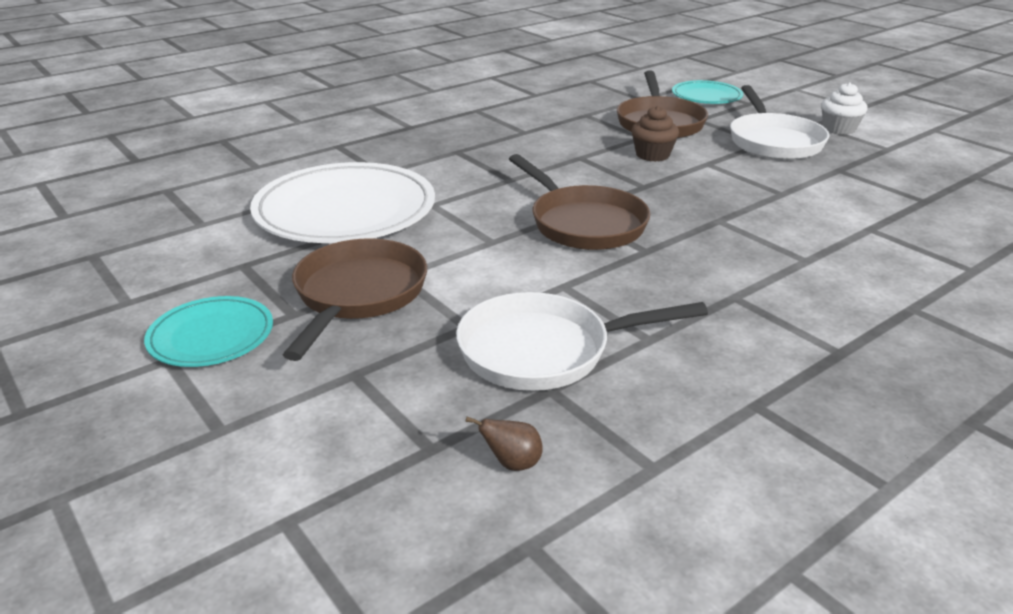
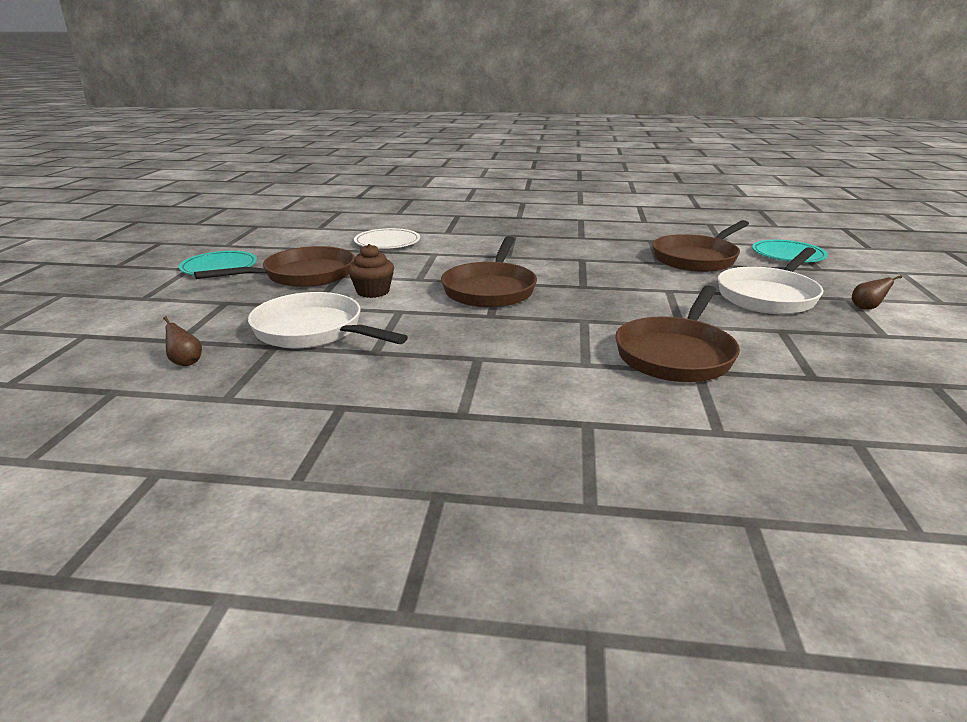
camera: 45 degrees right, 5 degrees down
(345, 211) = (387, 242): white plate -> white plate, size x0.53
(652, 155) = (638, 273): brown cupcake -> brown cupcake (373, 292)
(833, 221) = (676, 354): none -> brown pan
(839, 129) = (866, 308): white cupcake -> brown pear

